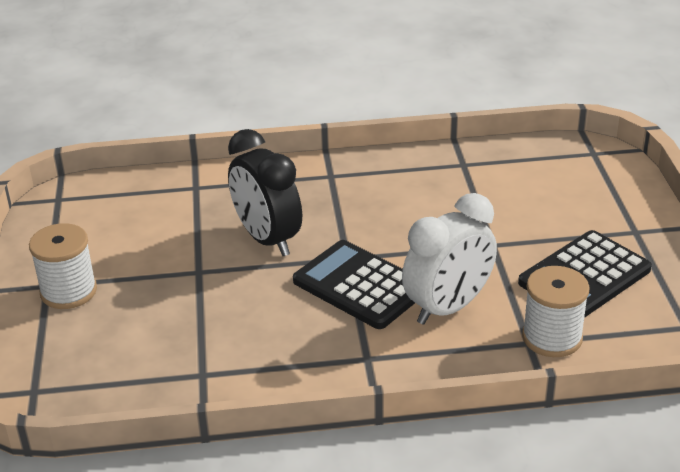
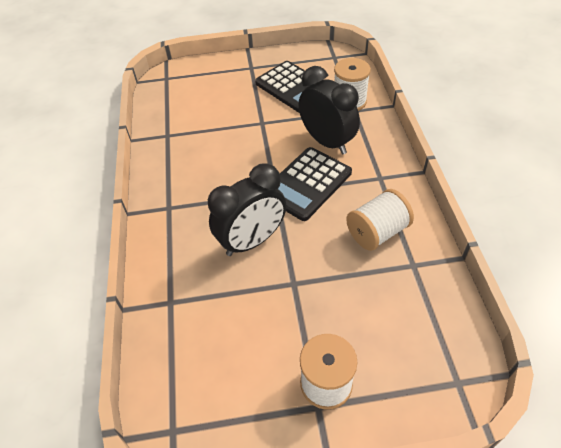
camera: 90 degrees left, 15 degrees up
(262, 346) = (377, 232): none -> white spool
(448, 308) = (327, 142): white clock -> black clock

